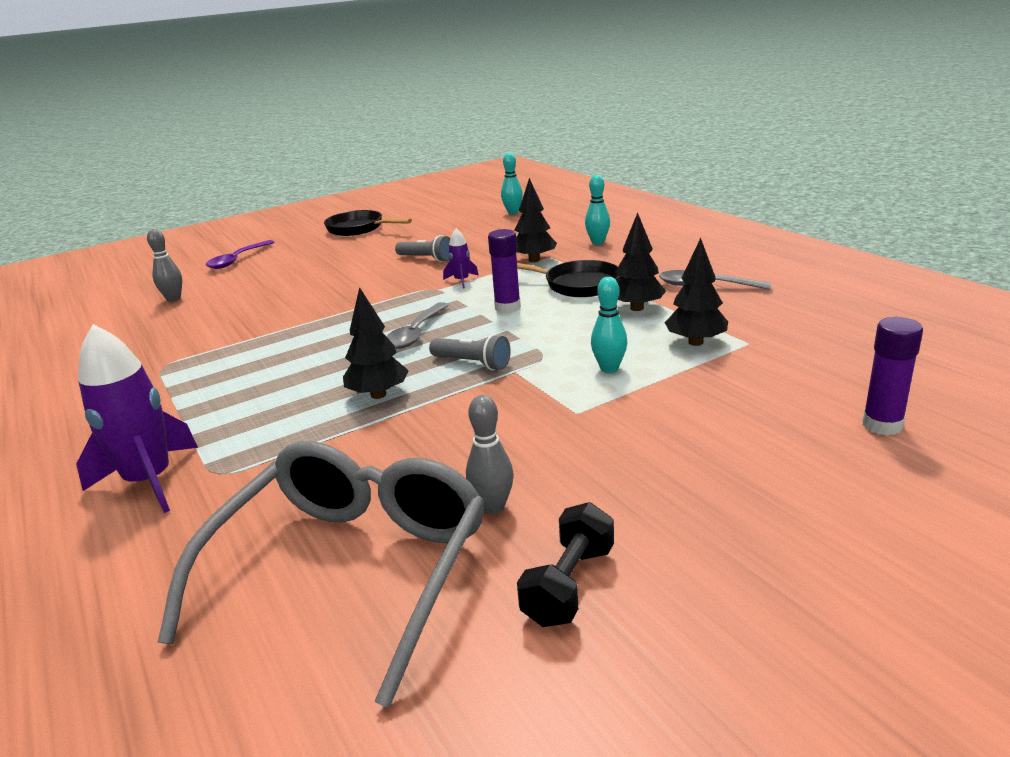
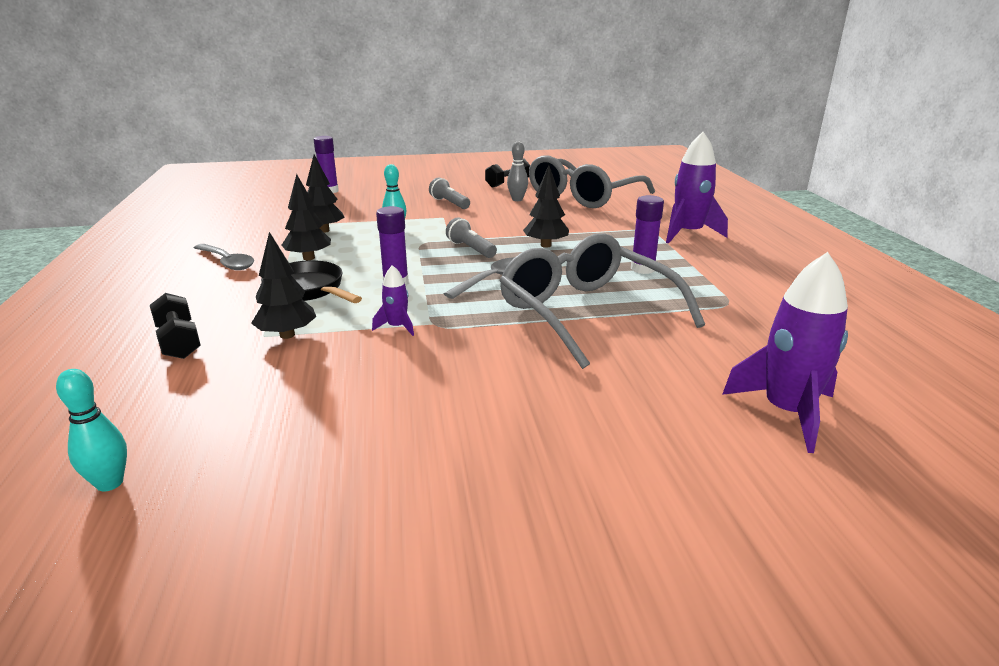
camera: 160 degrees left, 0 degrees up
(174, 299) = (787, 412): grey bowling pin -> purple rocket
(237, 260) = (718, 510): purple spoon -> none
(245, 388) = (642, 269): none -> purple glue stick
(309, 325) = (586, 312): none -> grey glasses
(359, 229) = (431, 557): black pan -> none
(426, 259) = (396, 383): grey flashlight -> grey flashlight (449, 203)
(597, 242) = (179, 342): turquoise bowling pin -> black dumbbell

